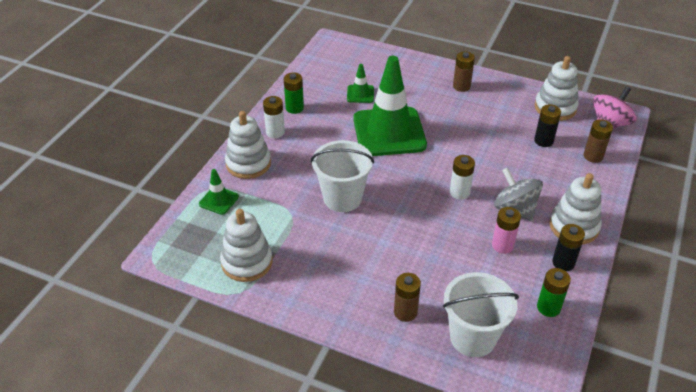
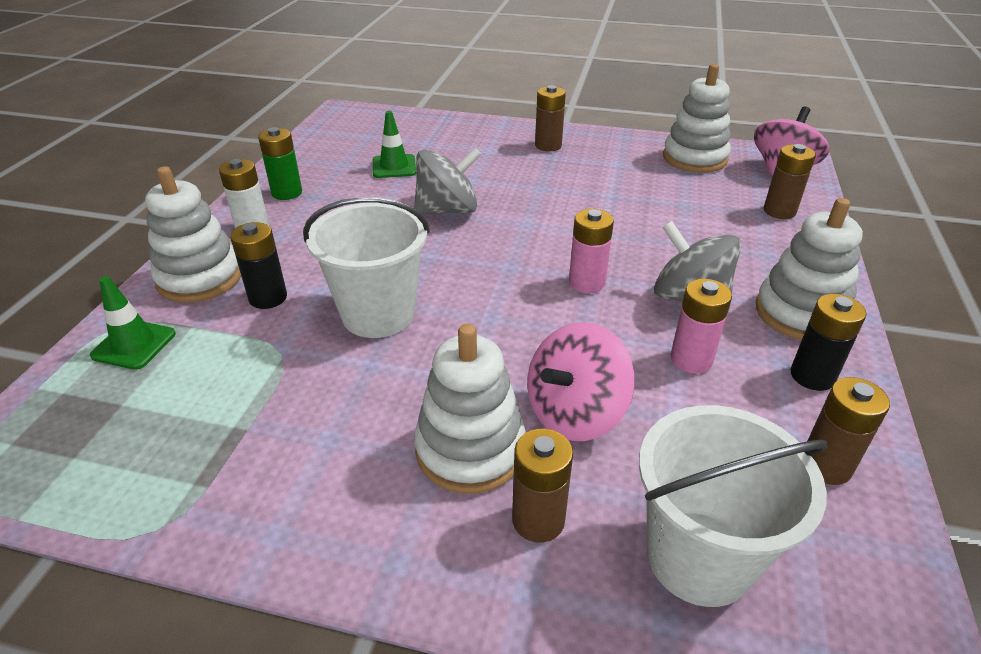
camera: 10 degrees left, 5 degrees down
(247, 262) = (180, 458): white stacking toy -> white stacking toy (470, 449)
(389, 132) = (448, 210): green traffic cone -> grey spinning top
(434, 266) = (575, 413): none -> pink spinning top
(459, 192) = (586, 283): white battery -> pink battery
(543, 141) = (695, 199): black battery -> black battery (268, 298)
(548, 307) = (825, 465): green battery -> brown battery

